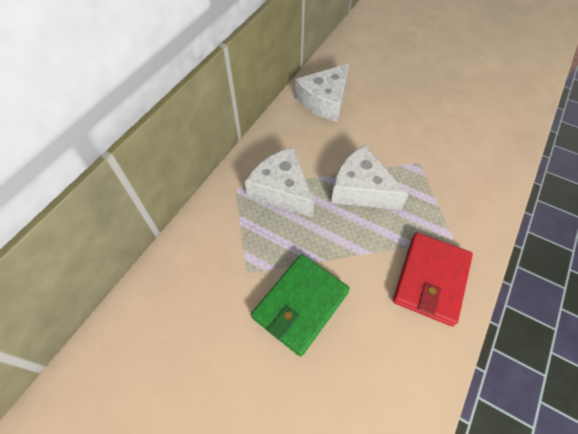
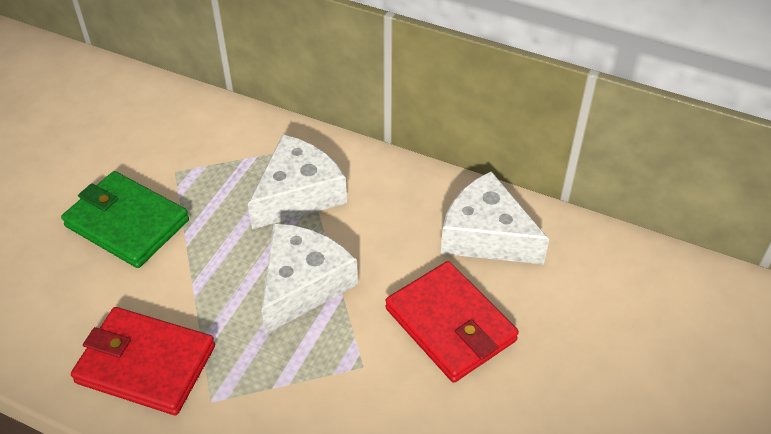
camera: 85 degrees right, 10 degrees down
(388, 122) = (450, 324): none -> red wallet

